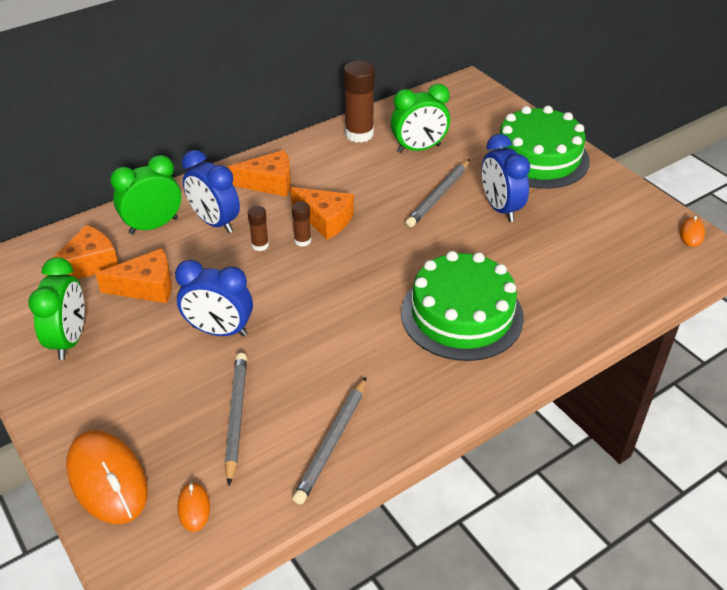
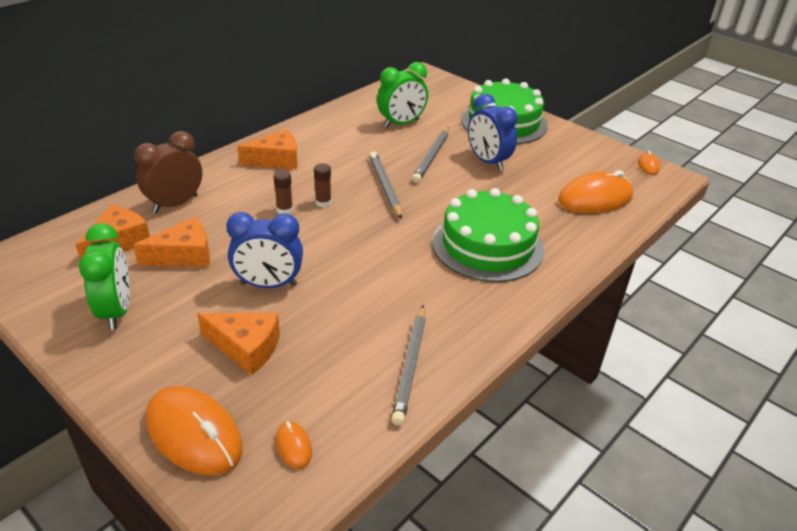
camera: 15 degrees left, 5 degrees down
(153, 226) = (175, 204): green clock -> brown clock
(215, 222) = (235, 195): blue clock -> none
(236, 416) = (310, 356): grey pencil -> grey pencil (385, 186)
(325, 220) = (338, 184): orange cheese -> orange cheese (246, 348)
(359, 134) = (345, 117): brown glue stick -> none
(608, 270) = (595, 199): none -> orange mouse

